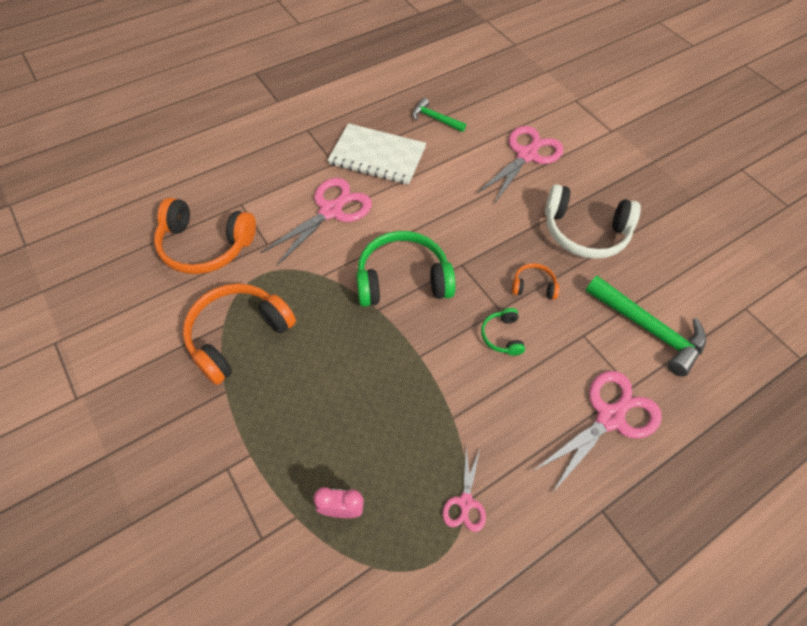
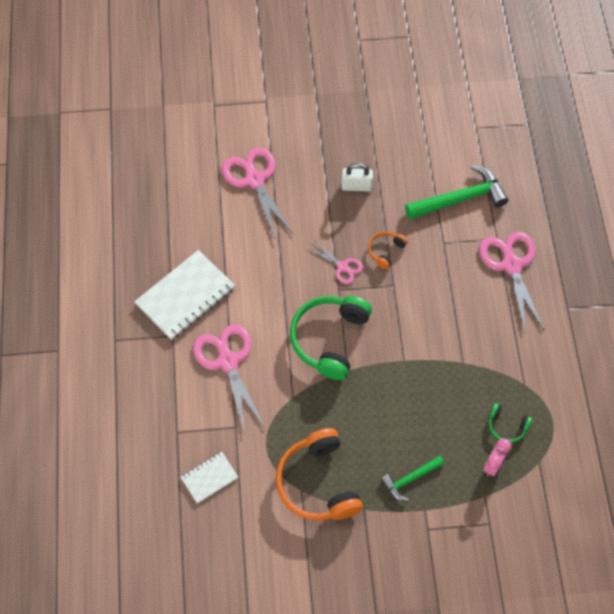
camera: 60 degrees left, 5 degrees up
(205, 245) = (209, 478): orange headphones -> white notebook
(435, 119) = (167, 227): green hammer -> green hammer (410, 479)
(465, 502) = (525, 385): pink scissors -> pink scissors (342, 267)
(502, 336) = (416, 296): green headphones -> green headphones (507, 426)
(584, 232) = (356, 186): white headphones -> white padlock

